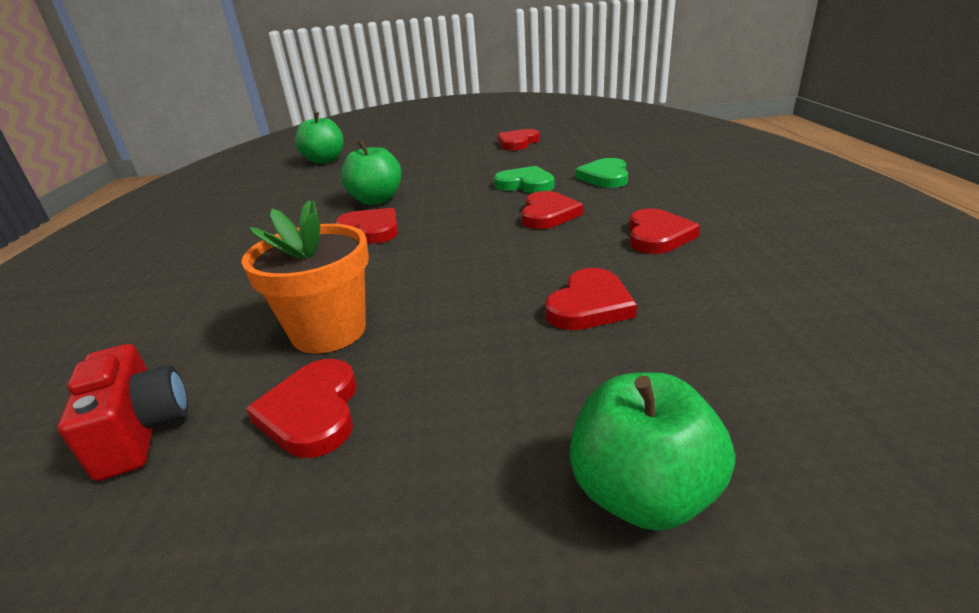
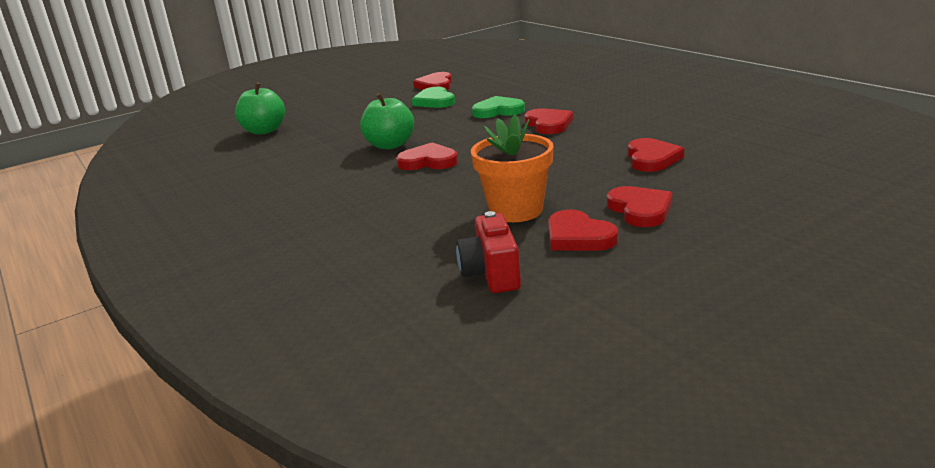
camera: 30 degrees left, 5 degrees down
(142, 431) = (491, 274): red camera -> red camera turned 135 degrees counterclockwise
(605, 177) = (551, 95): green heart -> green heart (434, 101)
(642, 493) = (772, 207): green apple -> none
(657, 236) = (639, 120): red heart -> red heart (640, 210)

